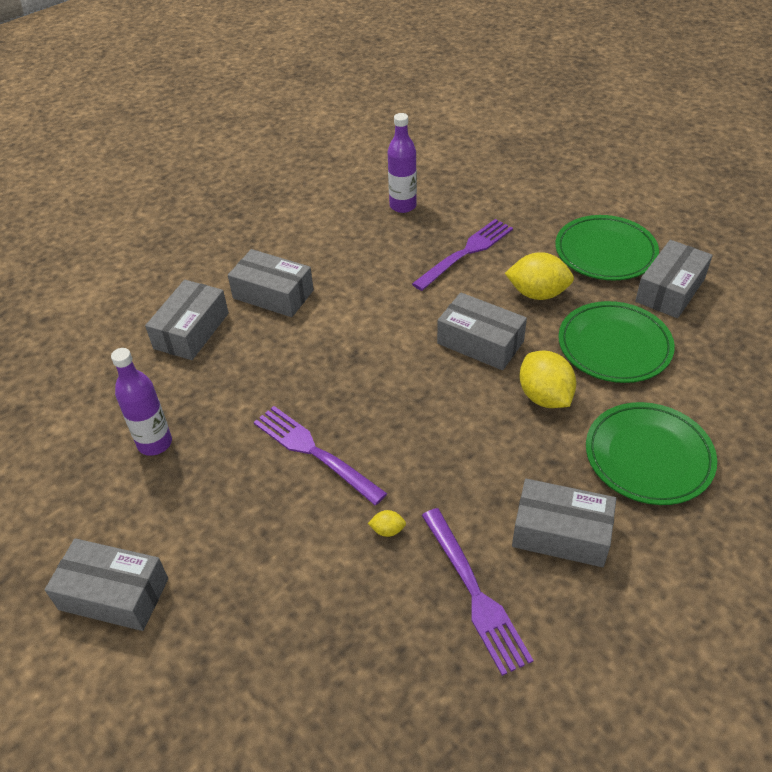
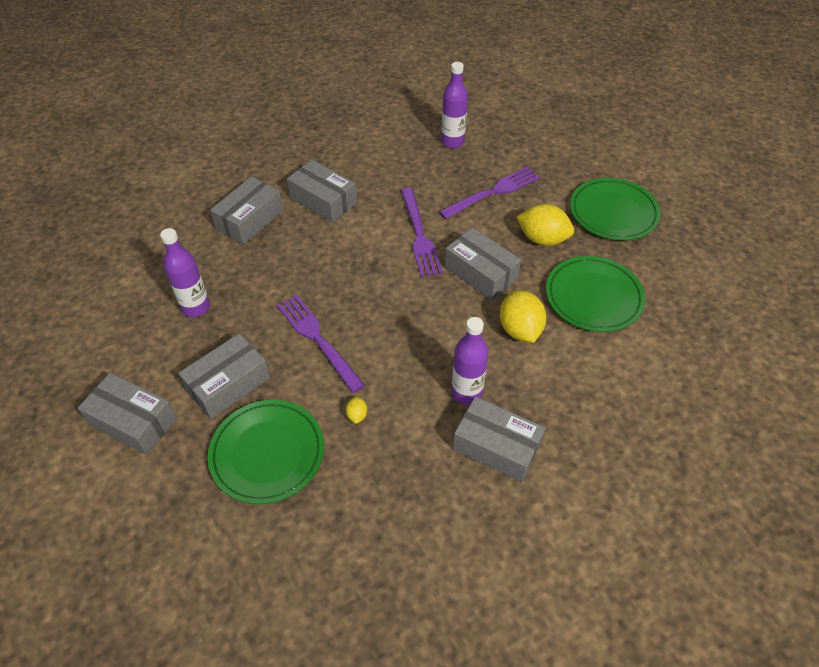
camera: 10 degrees right, 5 degrees up
(387, 530) = (357, 415): yellow lemon -> yellow lemon turned 75 degrees clockwise
(474, 593) = (410, 480): purple fork -> purple fork (419, 235)
(507, 479) = (466, 392): none -> purple bottle
(648, 457) = (591, 398): green plate -> green plate (267, 453)
(670, 290) = (659, 256): grey box -> grey box (228, 384)

